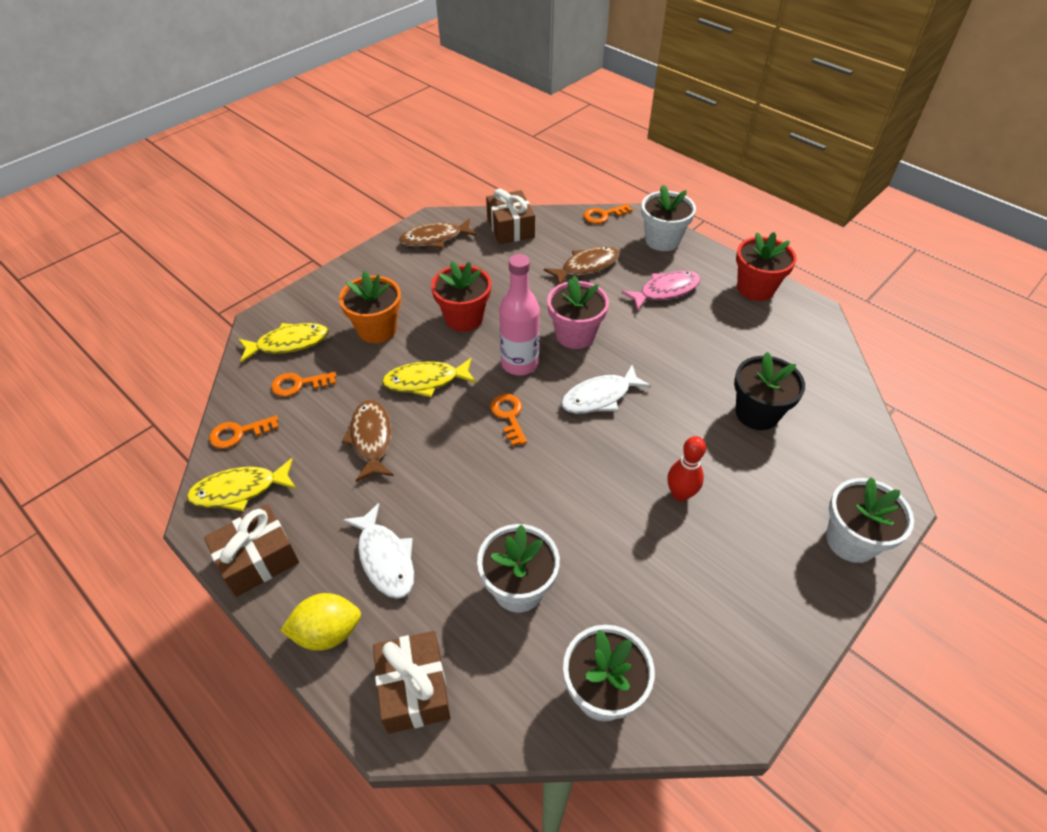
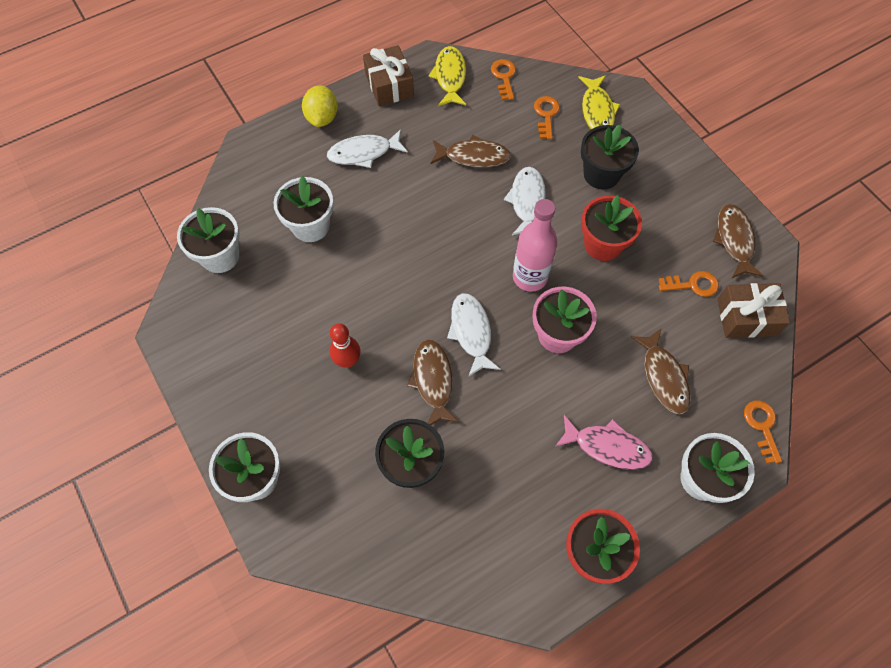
camera: 105 degrees right, 15 degrees up
(377, 329) = (601, 174): orange flower pot -> black flower pot
(414, 689) = (267, 156): brown gift -> none
(426, 381) = (527, 201): yellow fish -> white fish
(509, 416) = (470, 255): orange key -> orange key (693, 285)
(665, 291) = (607, 447): pink fish -> pink fish turned 60 degrees counterclockwise
(666, 416) = (433, 381): none -> brown fish

